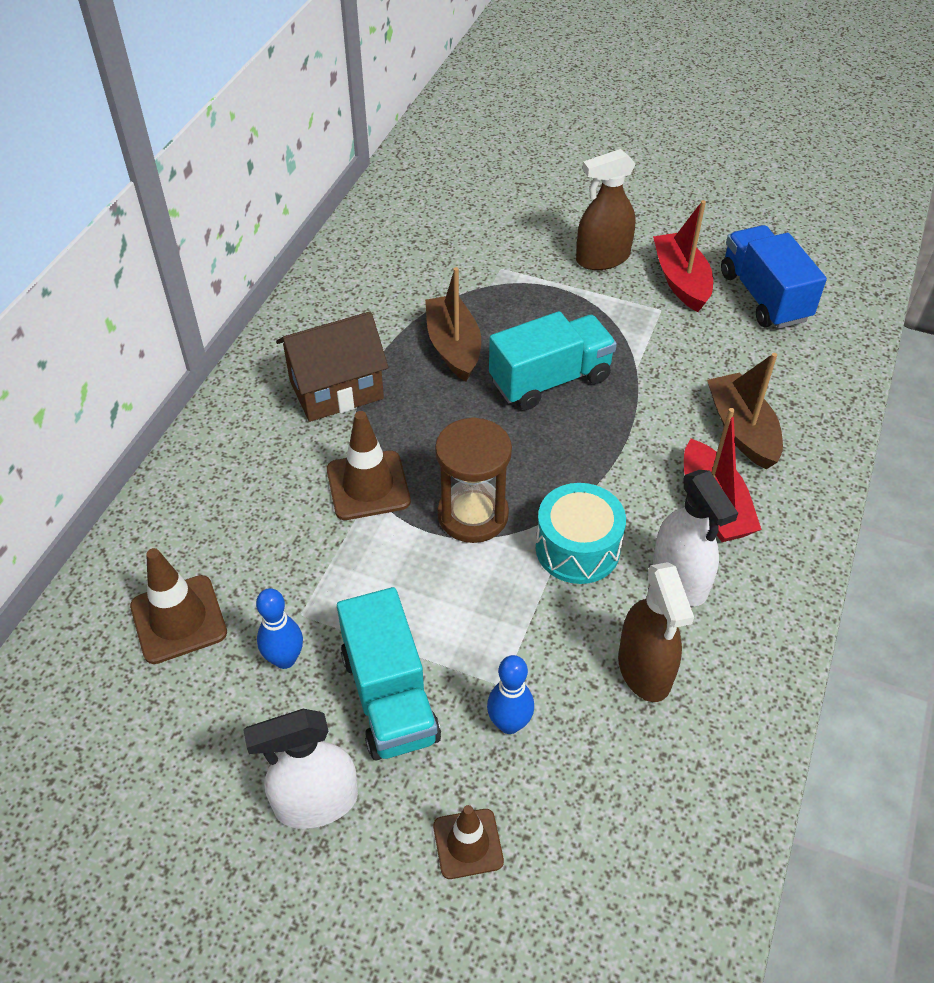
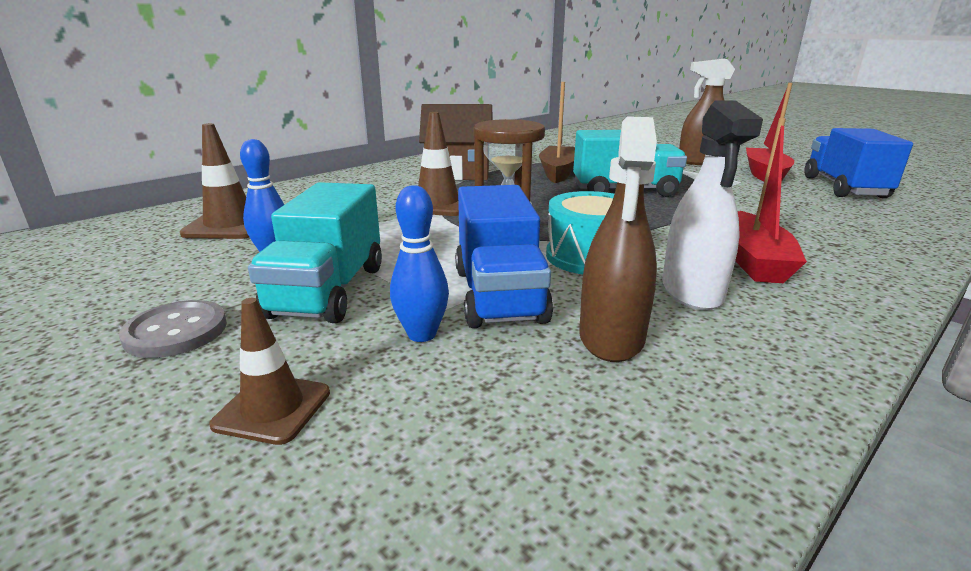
camera: 25 degrees right, 25 degrees down
(316, 802) = (176, 331): white spray bottle -> grey button
(534, 644) = (498, 295): none -> blue truck
(742, 430) = (802, 233): brown boat -> none

